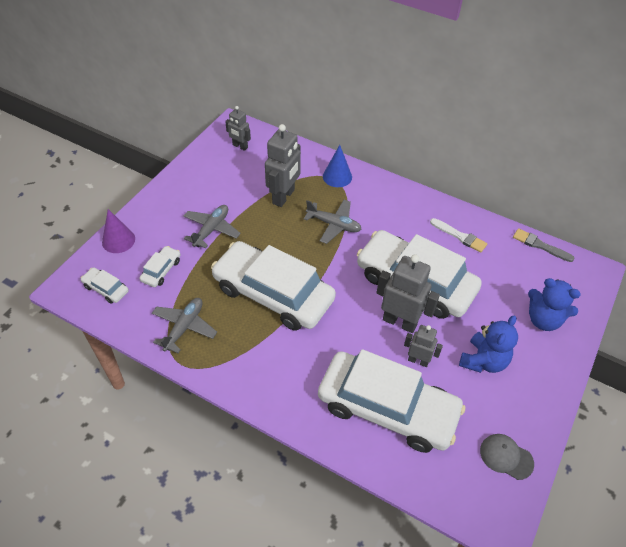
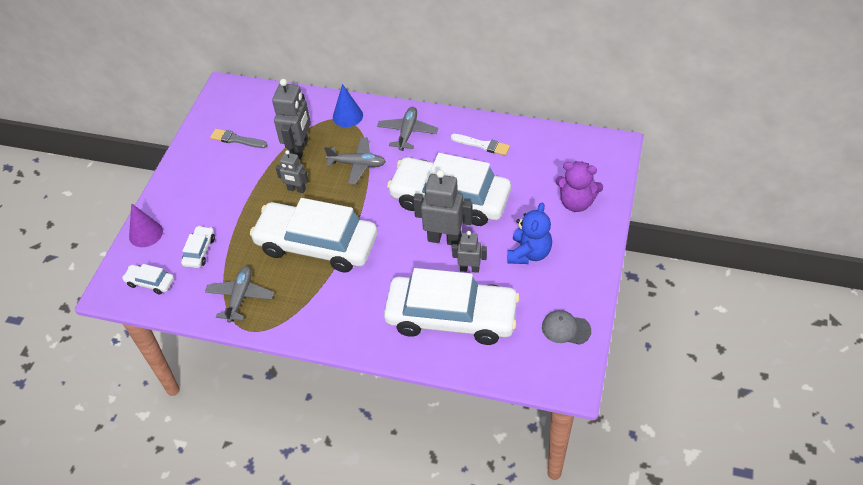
camera: 10 degrees left, 0 degrees up
(211, 229) = (236, 199): grey plane -> grey plane (407, 132)
(240, 146) = (239, 109): grey robot -> grey robot (296, 189)
(540, 245) = (560, 134): grey brush -> grey brush (236, 139)
(543, 320) = (576, 203): blue teddy bear -> purple teddy bear

